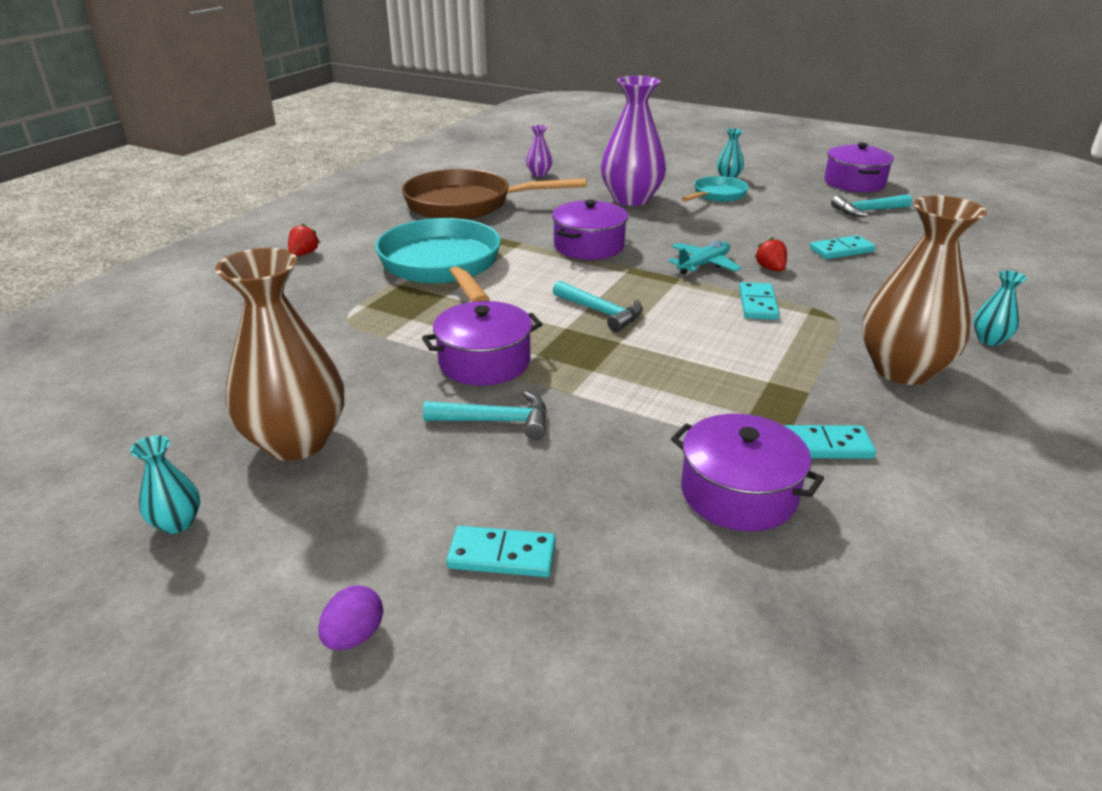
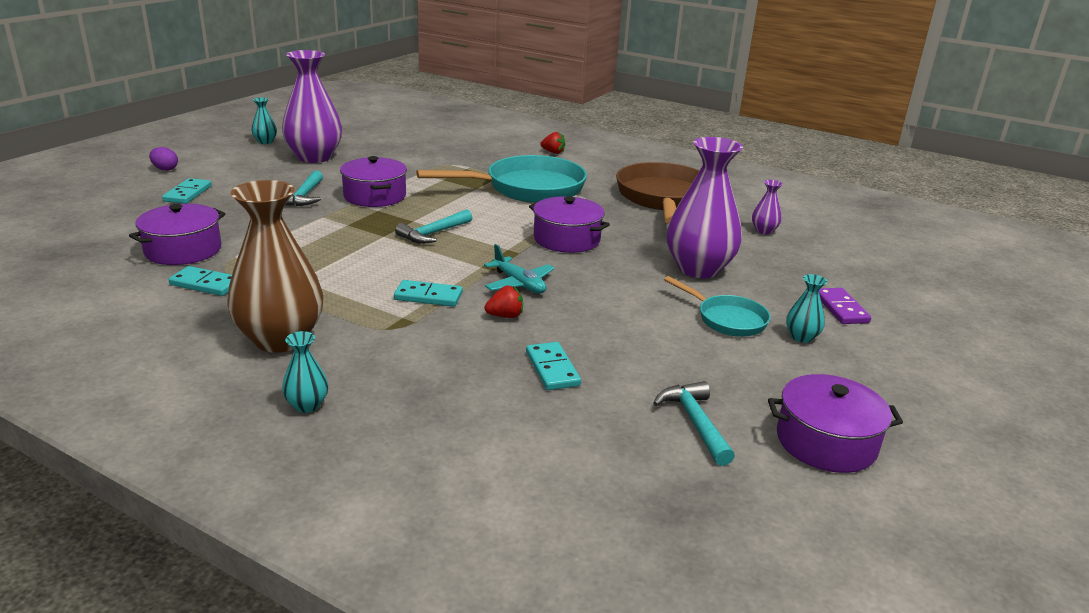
camera: 90 degrees right, 5 degrees down
(296, 441) = (314, 157): brown vase -> purple vase
(676, 164) = (841, 309): none -> purple domino
(824, 446) = (205, 284): turquoise domino -> turquoise domino turned 75 degrees counterclockwise

